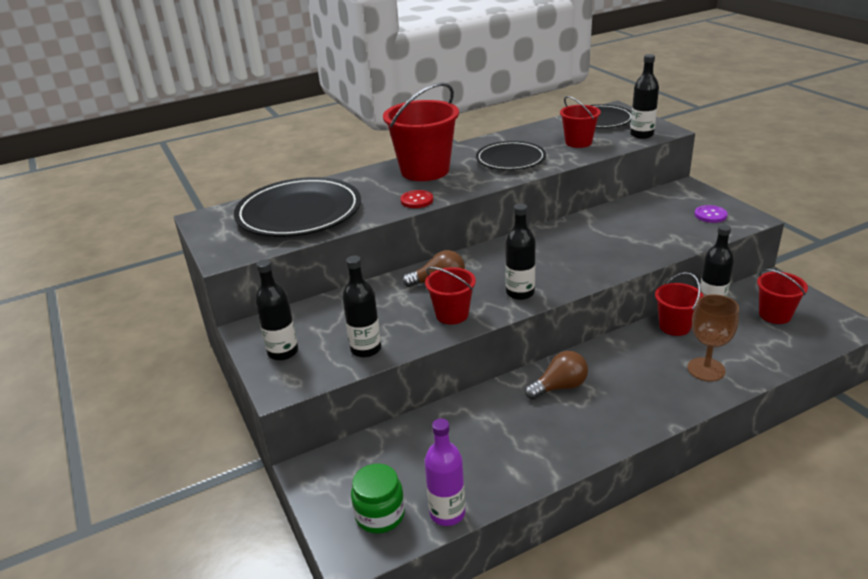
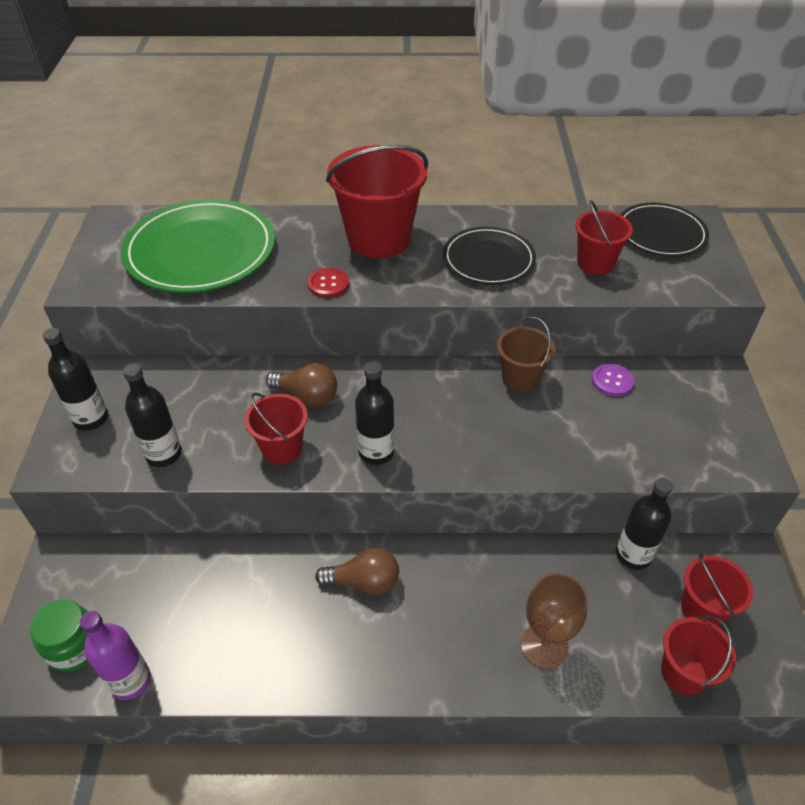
camera: 25 degrees right, 15 degrees up
(299, 212) = (200, 251): black plate -> green plate
(572, 227) = (520, 378): none -> brown bucket
(641, 135) = (688, 282): black bottle -> none
(674, 326) = (562, 563): red bucket -> red bucket (683, 672)
(710, 215) = (709, 435): purple button -> purple button (612, 381)

